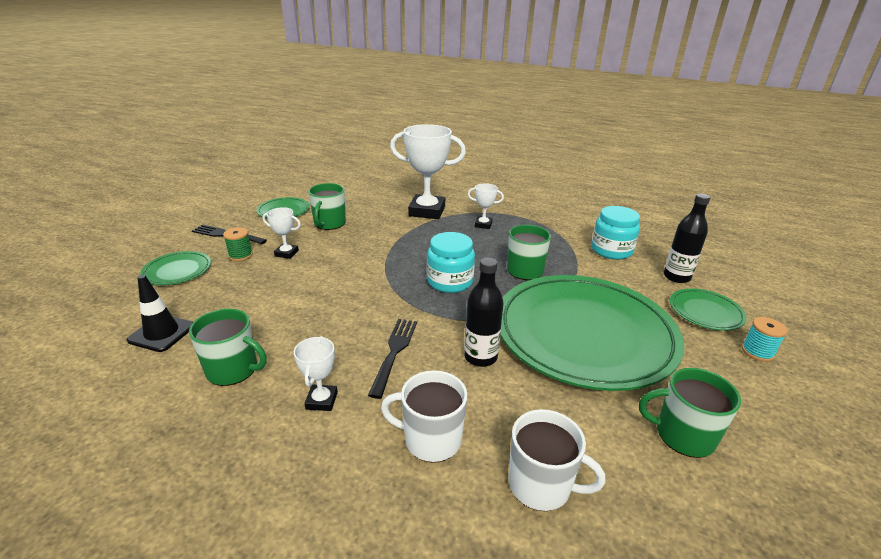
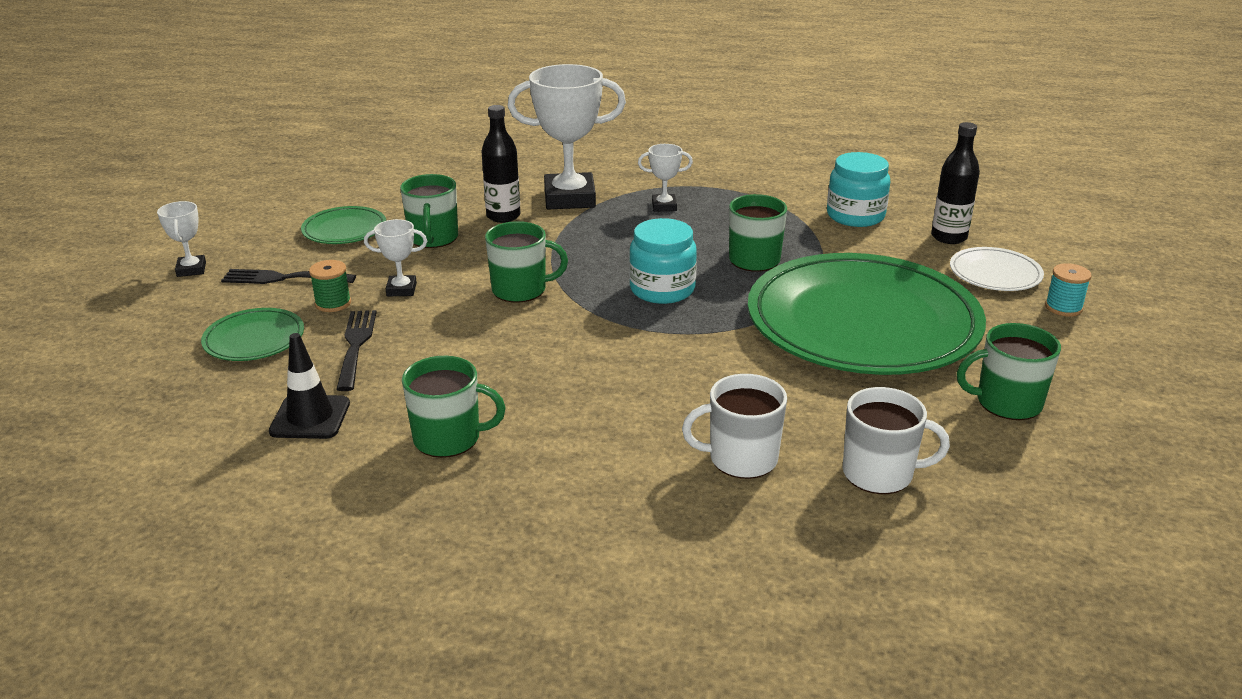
camera: 15 degrees left, 0 degrees up
(321, 400) = (588, 448): white trophy -> white trophy (191, 269)
(358, 266) = (520, 290): none -> green mug
(394, 352) = (642, 383): black fork -> black fork (356, 346)
(480, 357) = (751, 369): black bottle -> black bottle (503, 216)
(705, 312) = (995, 273): green plate -> white plate

